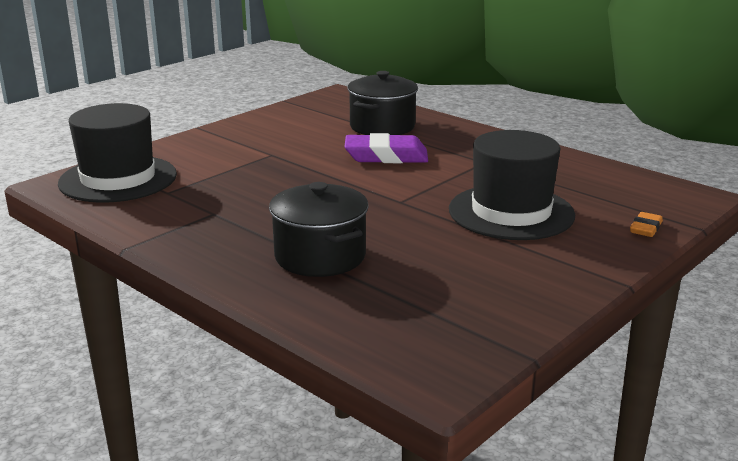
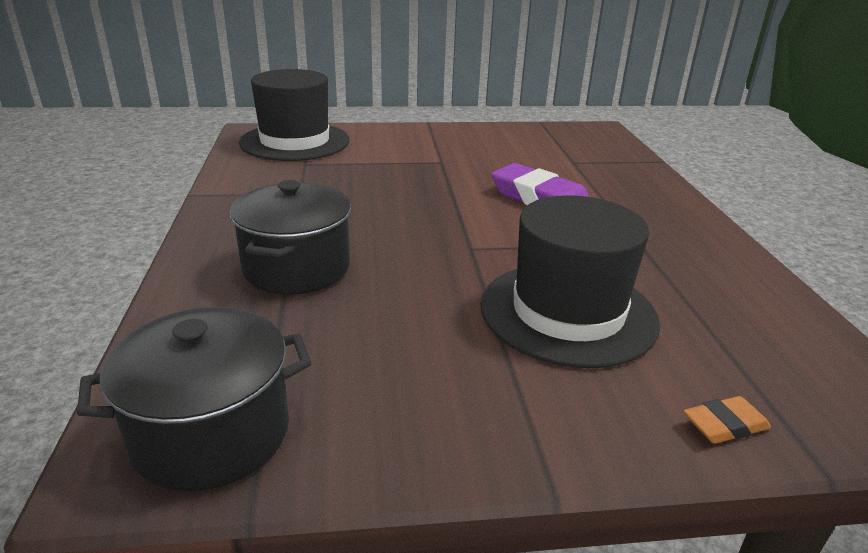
camera: 40 degrees right, 5 degrees up
(382, 126) = (589, 170): black pot -> black pot (211, 433)

